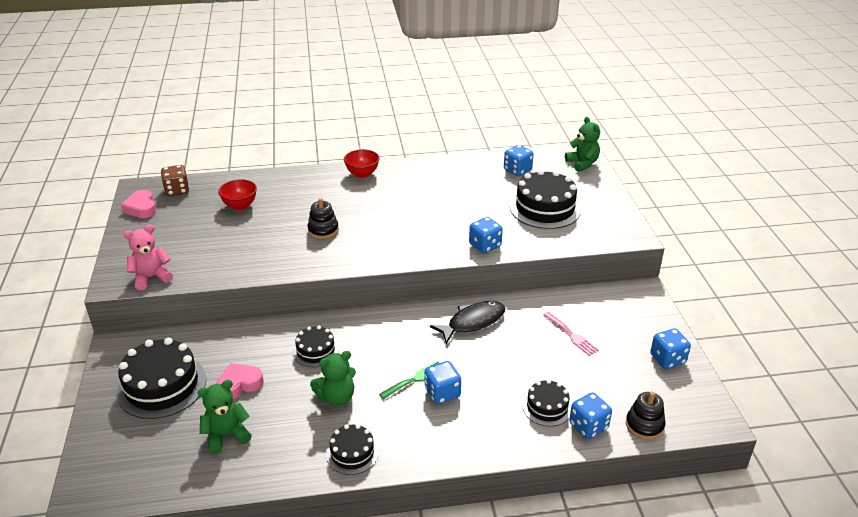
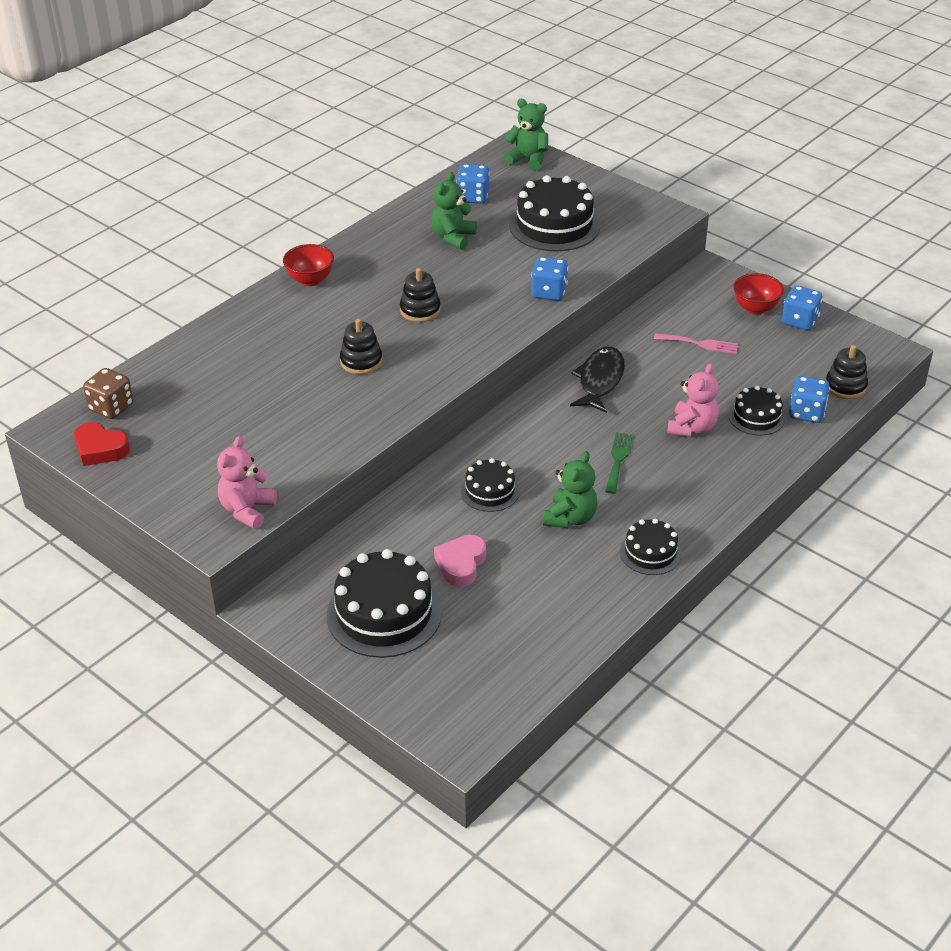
camera: 40 degrees left, 5 degrees up
(141, 208) = (100, 449): pink heart -> red heart
(226, 435) = (517, 611): green teddy bear -> green teddy bear (453, 237)
(240, 206) = (222, 384): red bowl -> red bowl (755, 308)
(395, 218) = (420, 310): none -> black stacking toy
(442, 393) = (657, 457): blue dice -> none
(491, 387) = (692, 428): none -> pink teddy bear

